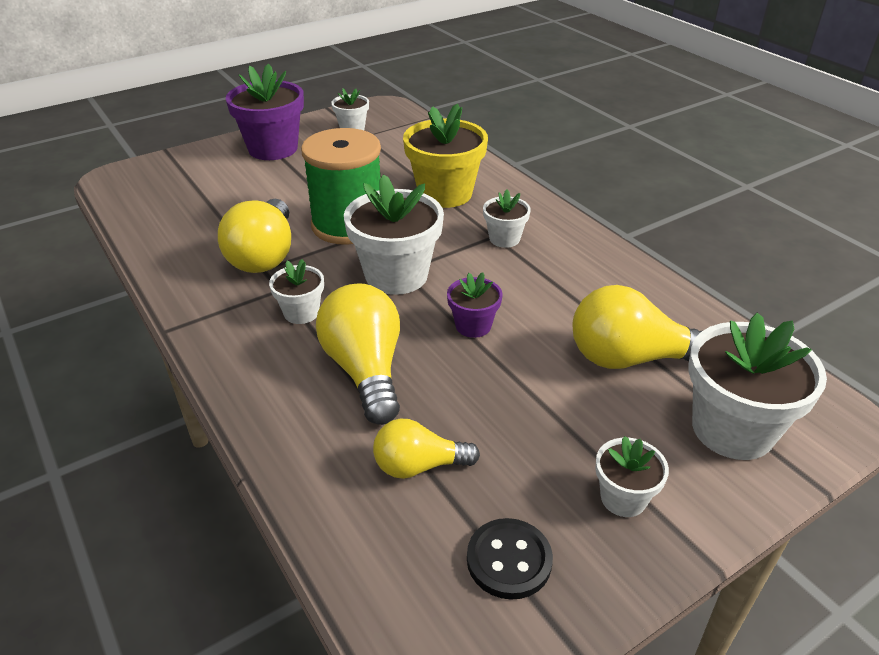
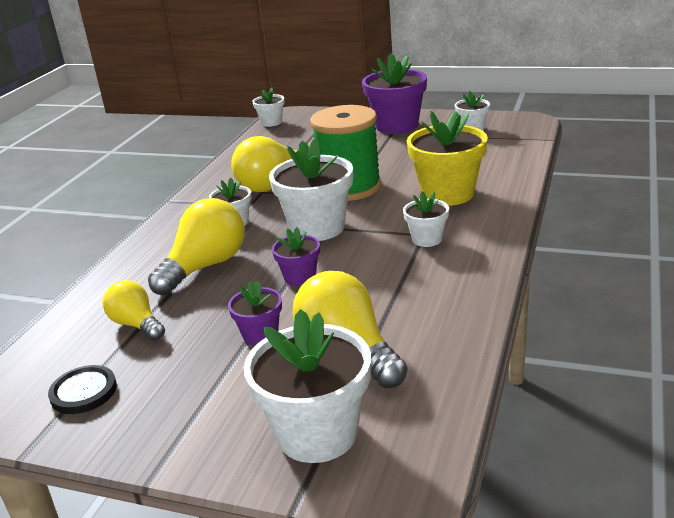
camera: 55 degrees right, 10 degrees down
(545, 392) = (260, 335): none -> purple flower pot
(623, 498) = (182, 412): white flower pot -> white flower pot (271, 122)

